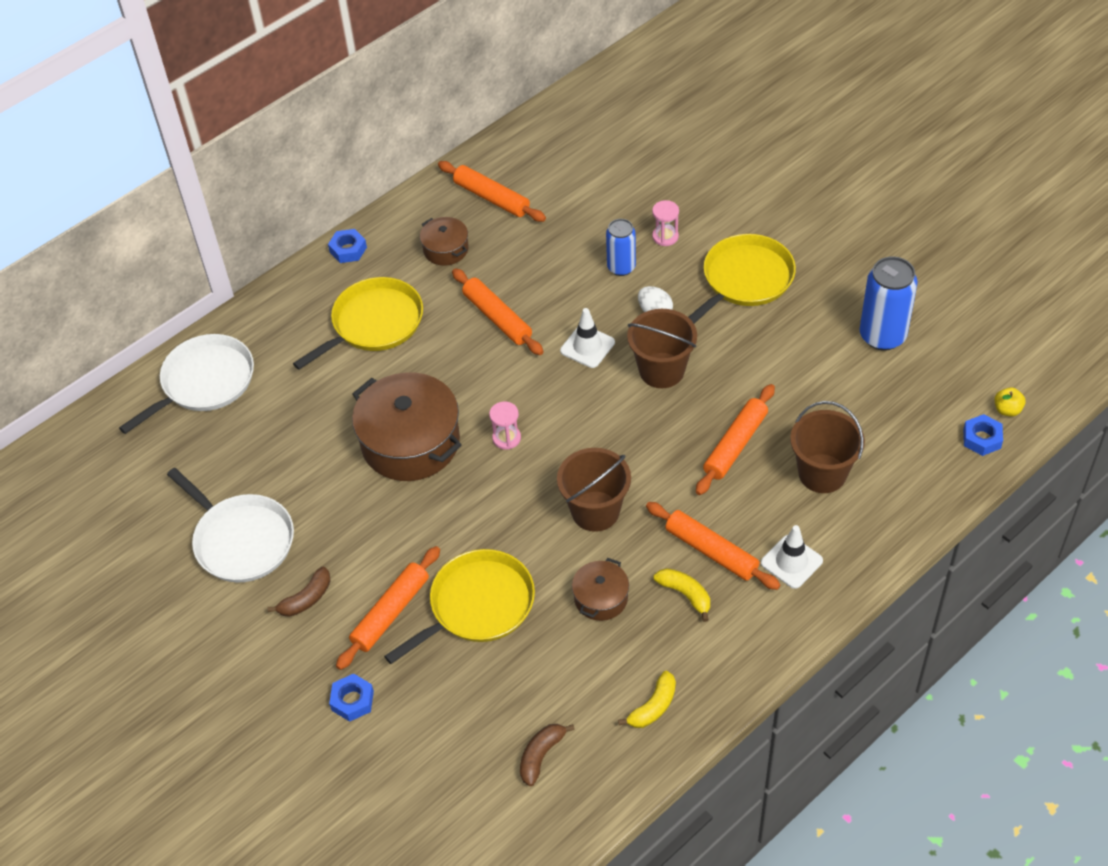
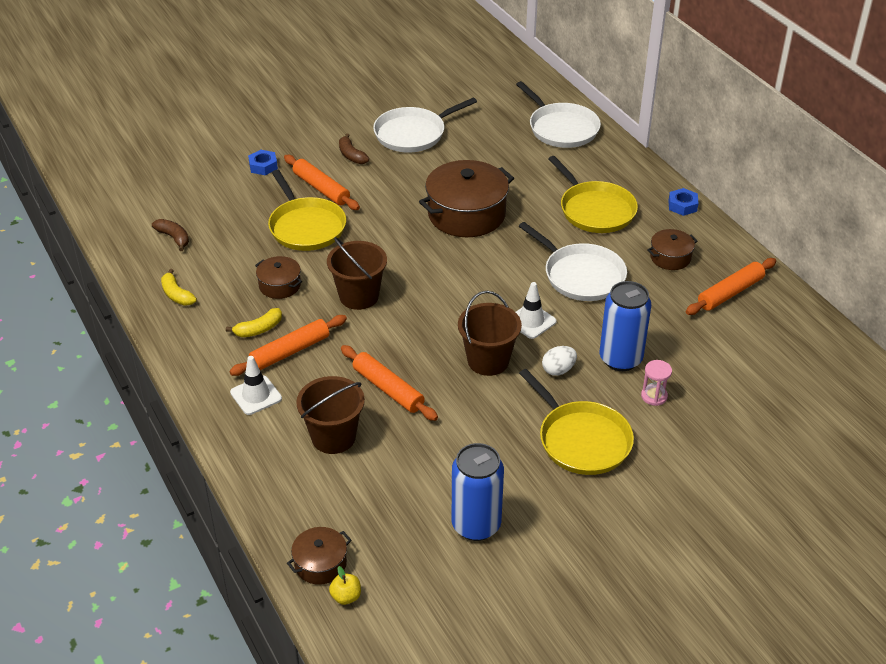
camera: 100 degrees right, 10 degrees down
(497, 318) = (581, 275): orange rolling pin -> white pan
(506, 438) = (450, 262): pink hourglass -> none
(621, 267) = (620, 359): blue can -> blue can, size x1.59
(981, 439) = (320, 564): blue nut -> brown pot

